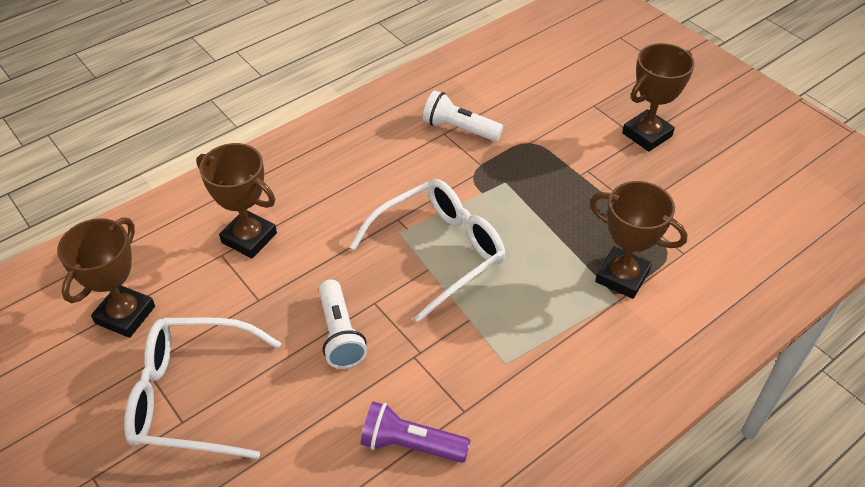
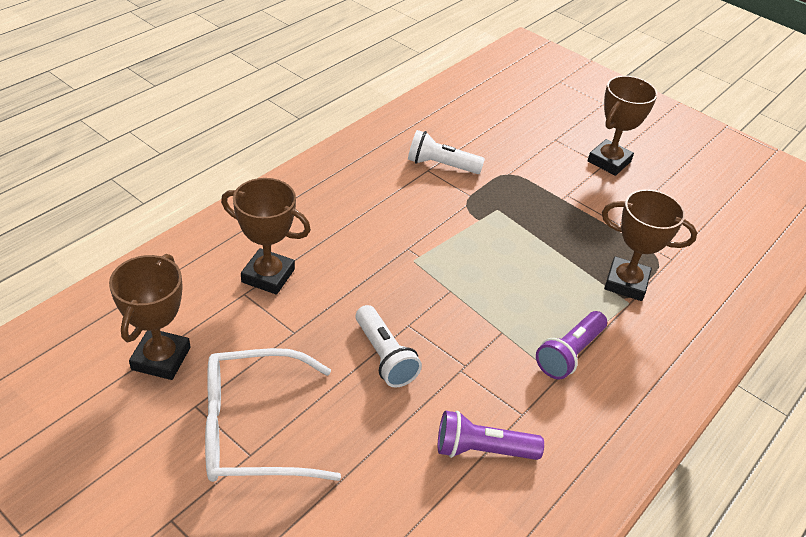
camera: 15 degrees left, 5 degrees down
(439, 251) = (456, 274): white glasses -> none
(534, 350) = (569, 354): none -> purple flashlight

